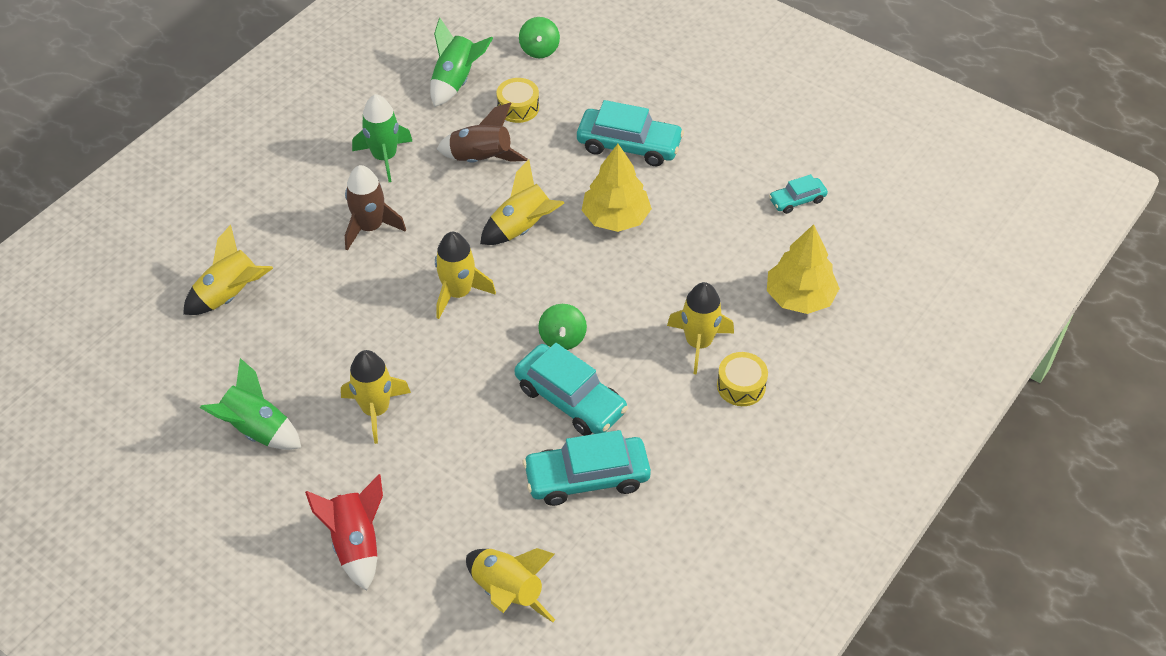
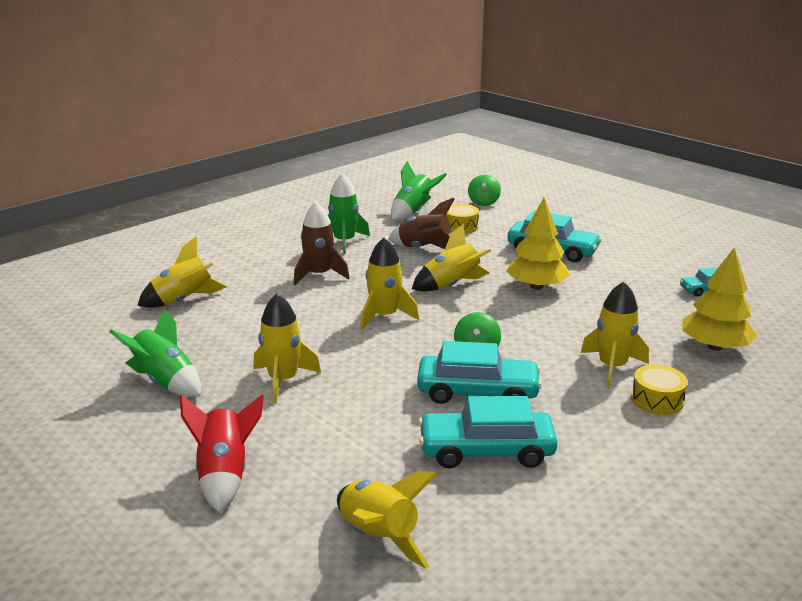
camera: 10 degrees right, 25 degrees down
(570, 399) = (477, 392): turquoise car -> turquoise car turned 45 degrees counterclockwise

